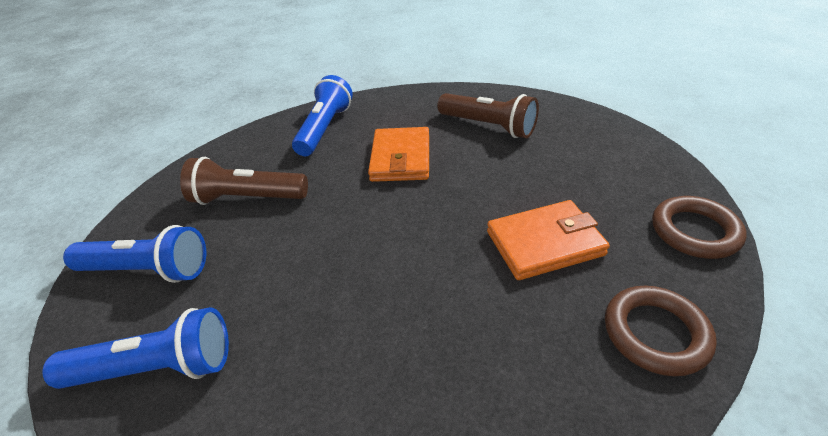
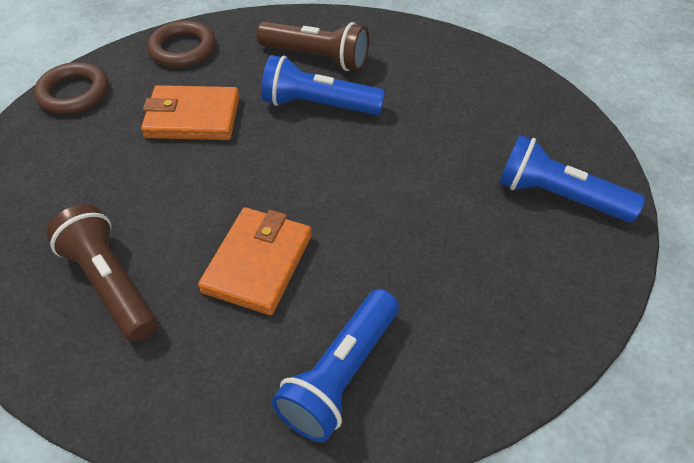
camera: 165 degrees left, 10 degrees up
(156, 368) = (520, 113): blue flashlight -> blue flashlight (318, 105)
(248, 198) = (463, 260): brown flashlight -> brown flashlight (317, 58)

